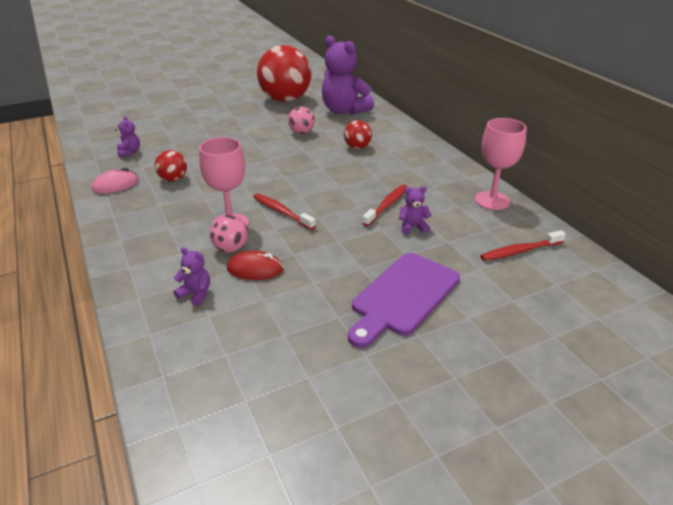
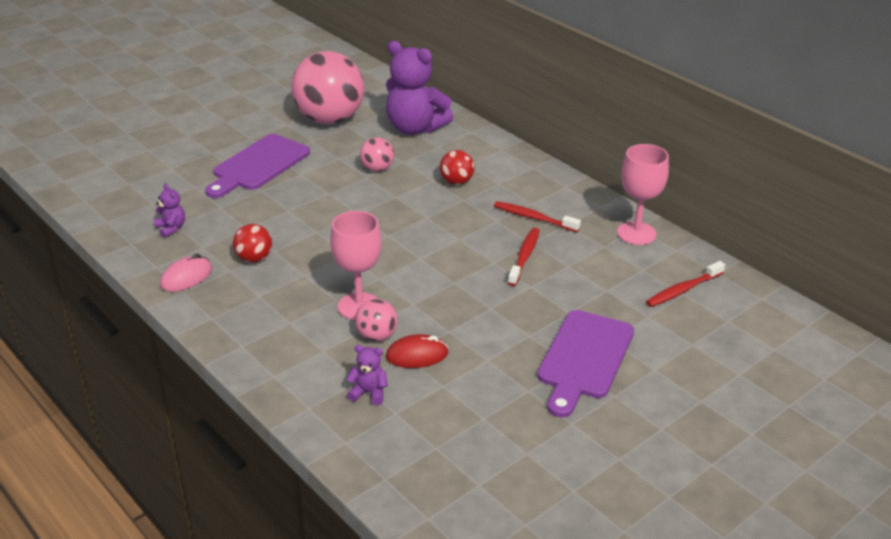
camera: 15 degrees left, 0 degrees up
(218, 121) = (258, 165): none -> purple cutting board
(282, 212) = (410, 283): red toothbrush -> red toothbrush (534, 218)
(285, 100) = (329, 120): red ball -> pink ball
(413, 227) = (563, 279): purple teddy bear -> none

